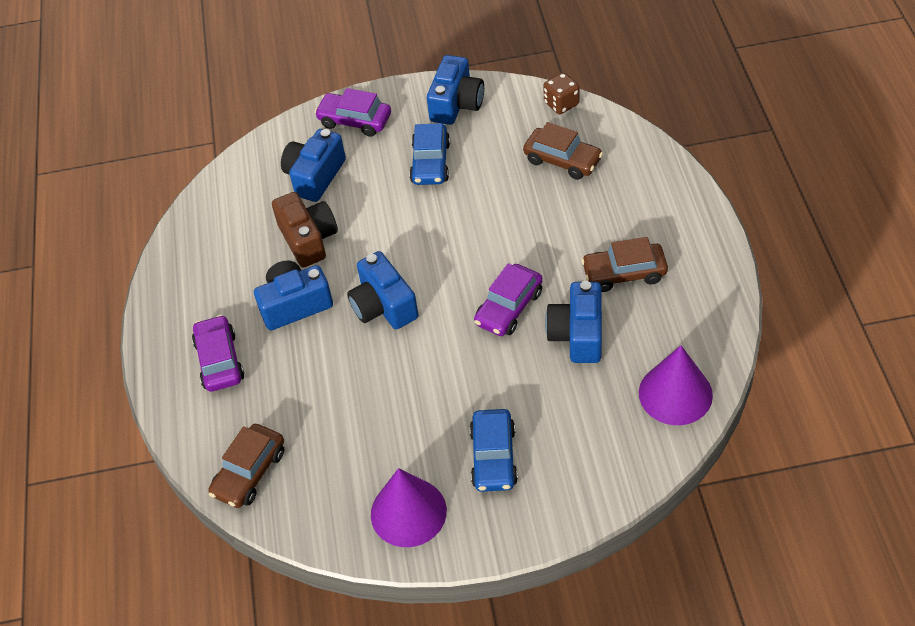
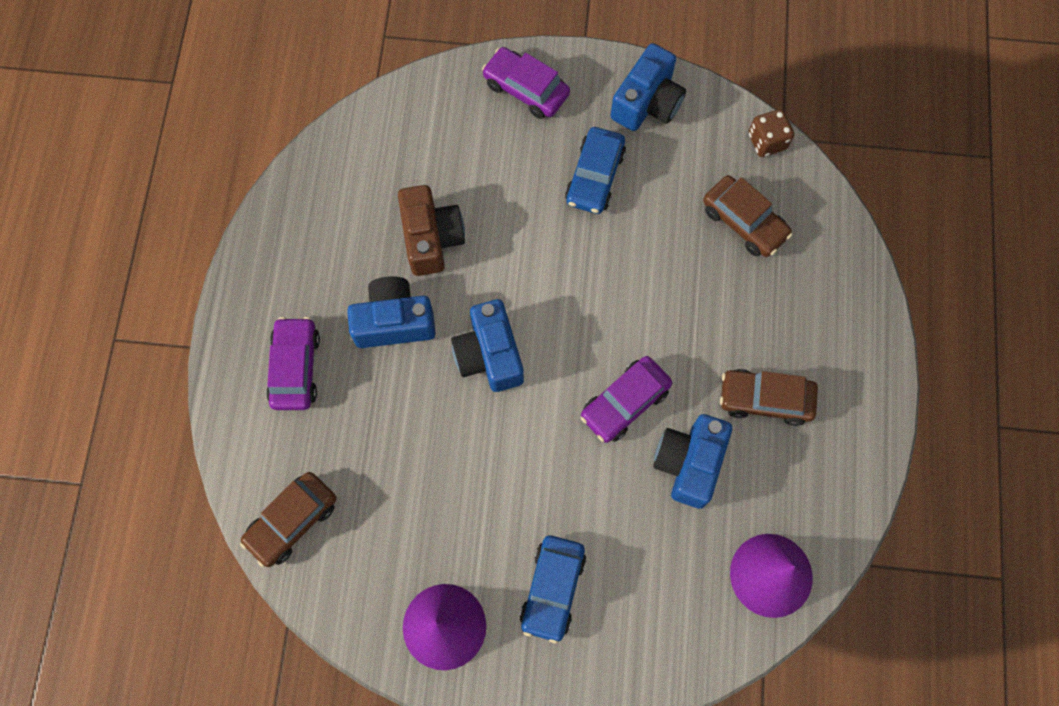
camera: 10 degrees right, 20 degrees up
(315, 176) = (461, 153): blue camera -> none

